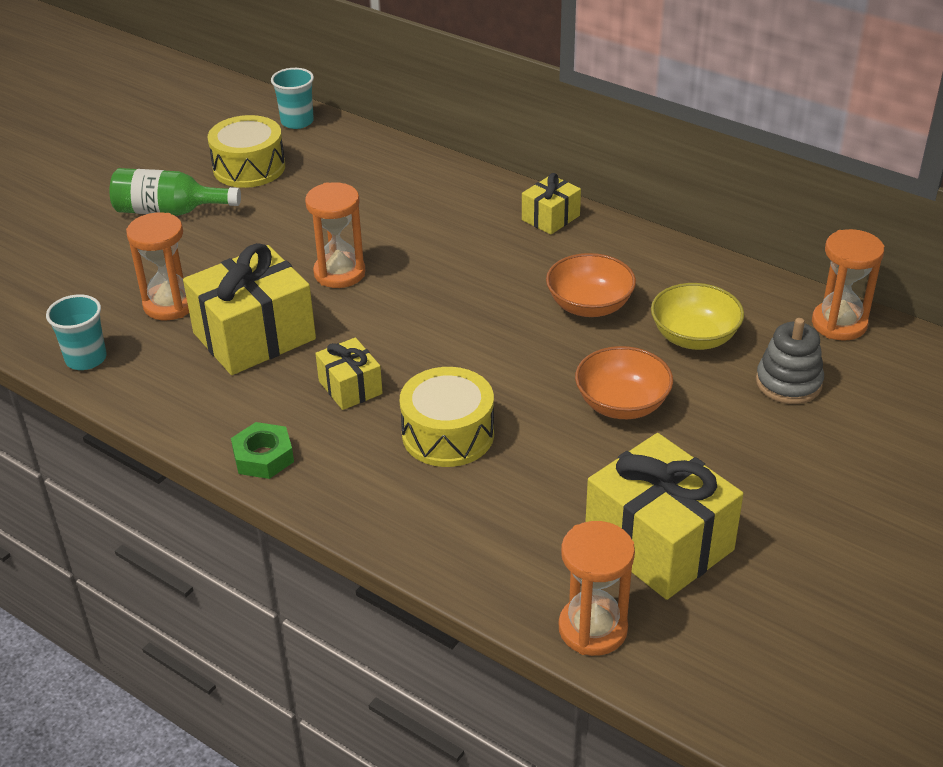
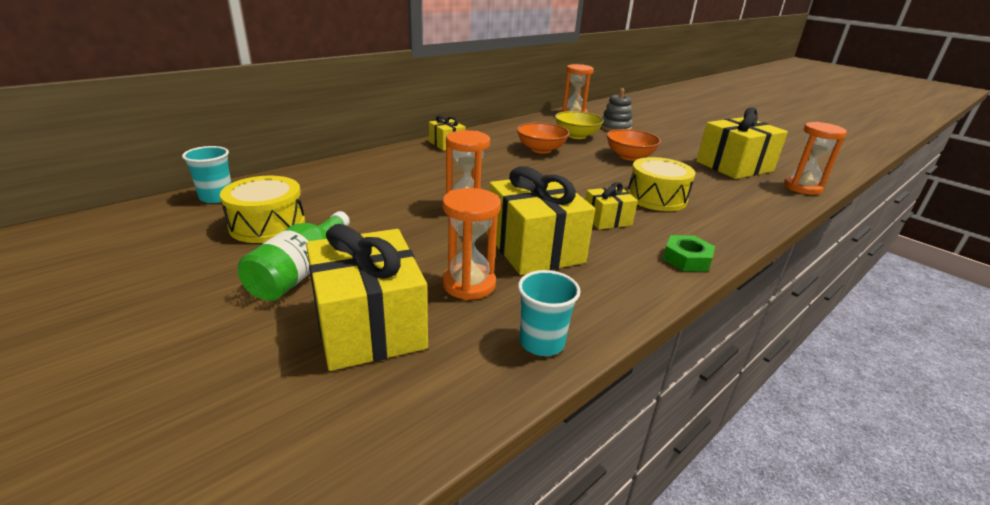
camera: 80 degrees left, 10 degrees down
(98, 266) = (369, 325): none -> yellow gift

